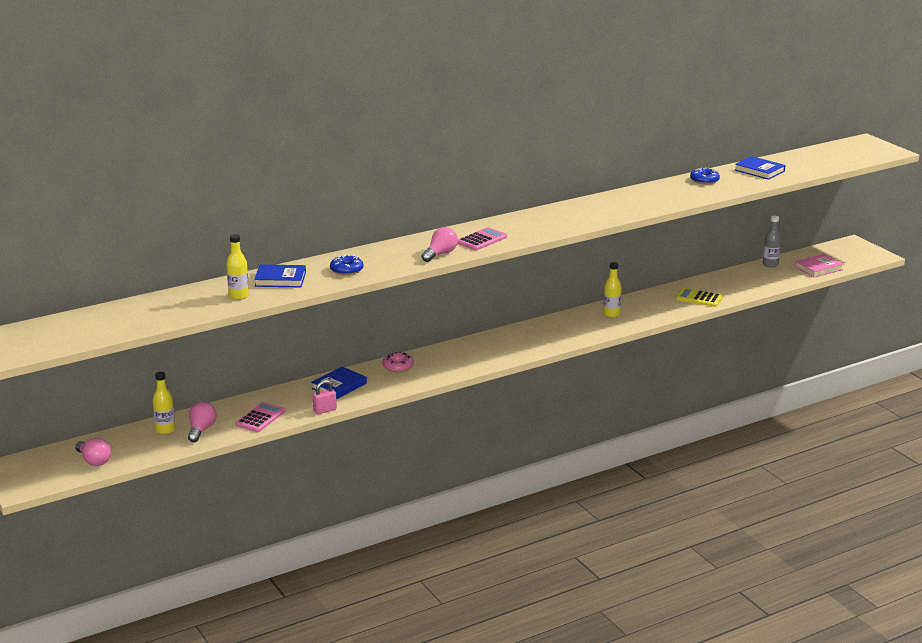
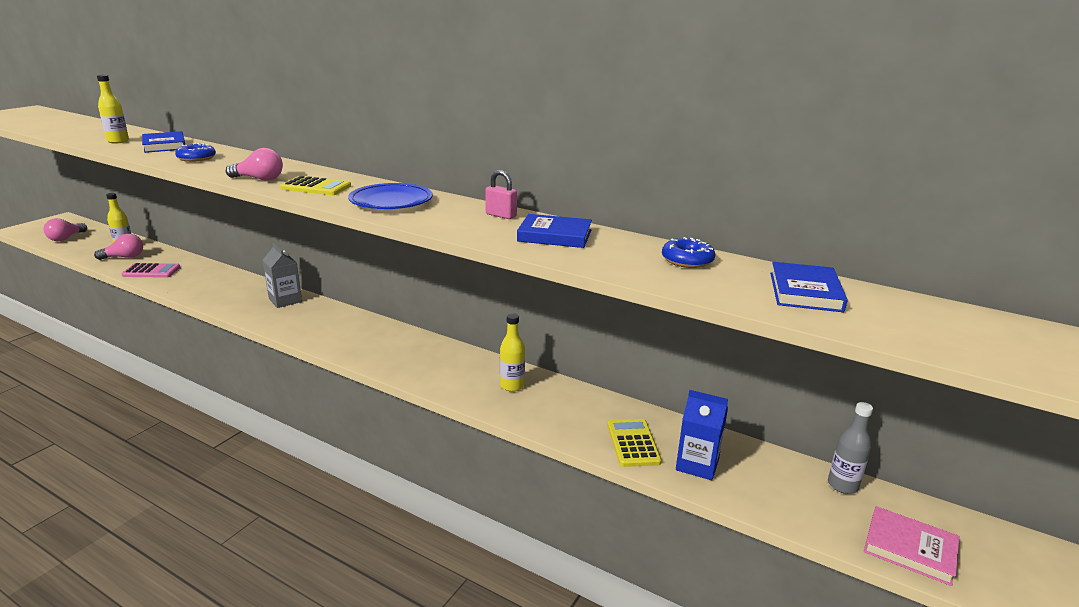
camera: 60 degrees right, 0 degrees up
(325, 410) = (172, 291): pink padlock -> pink padlock (501, 215)
(339, 386) = (229, 286): blue book -> blue book (555, 236)
(398, 366) = (285, 300): pink donut -> grey carton
(481, 240) = (316, 187): pink calculator -> yellow calculator
(539, 224) = (391, 202): none -> blue plate
(729, 289) = (697, 464): none -> blue carton

